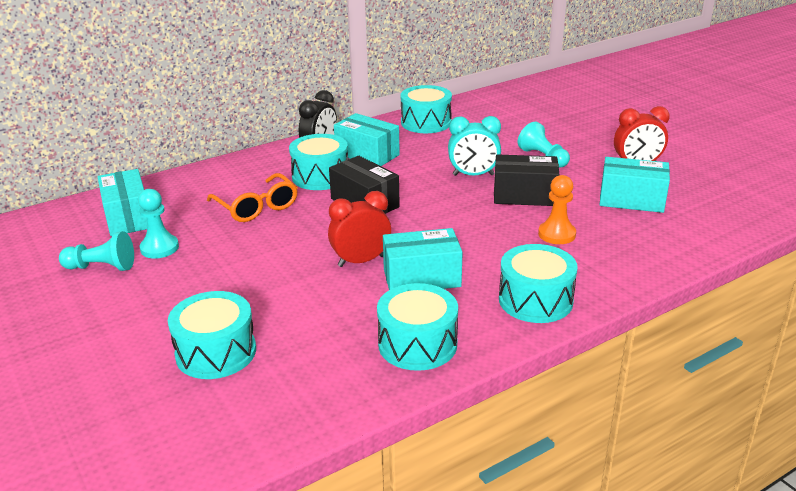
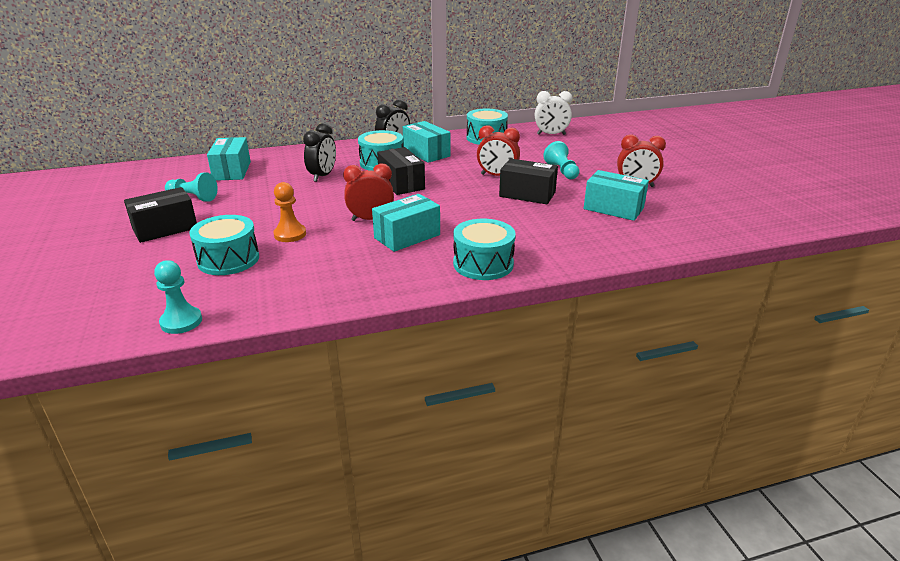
camera: 15 degrees right, 0 degrees up
(95, 321) = (165, 228): none -> black box
(159, 248) = (239, 192): turquoise pawn -> turquoise pawn (181, 321)
(257, 207) = (322, 176): orange glasses -> black clock
(417, 344) = (372, 278): turquoise drum -> none
(422, 278) = (407, 236): turquoise box -> turquoise box turned 45 degrees counterclockwise
(473, 175) = (497, 176): turquoise clock -> red clock
(498, 108) = (551, 134): none -> white clock
(556, 234) = (533, 223): orange pawn -> orange pawn (290, 234)

